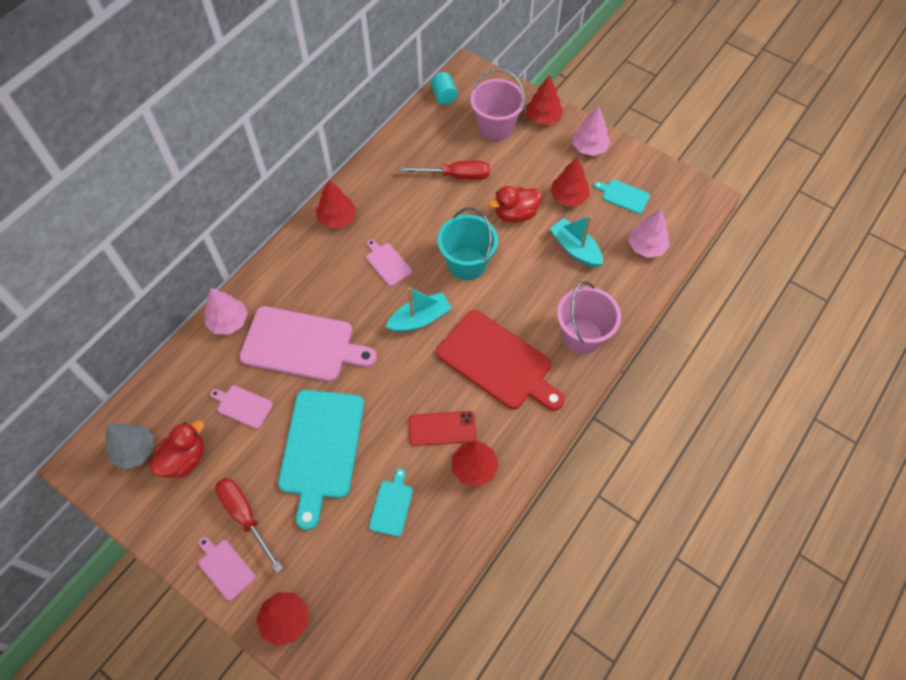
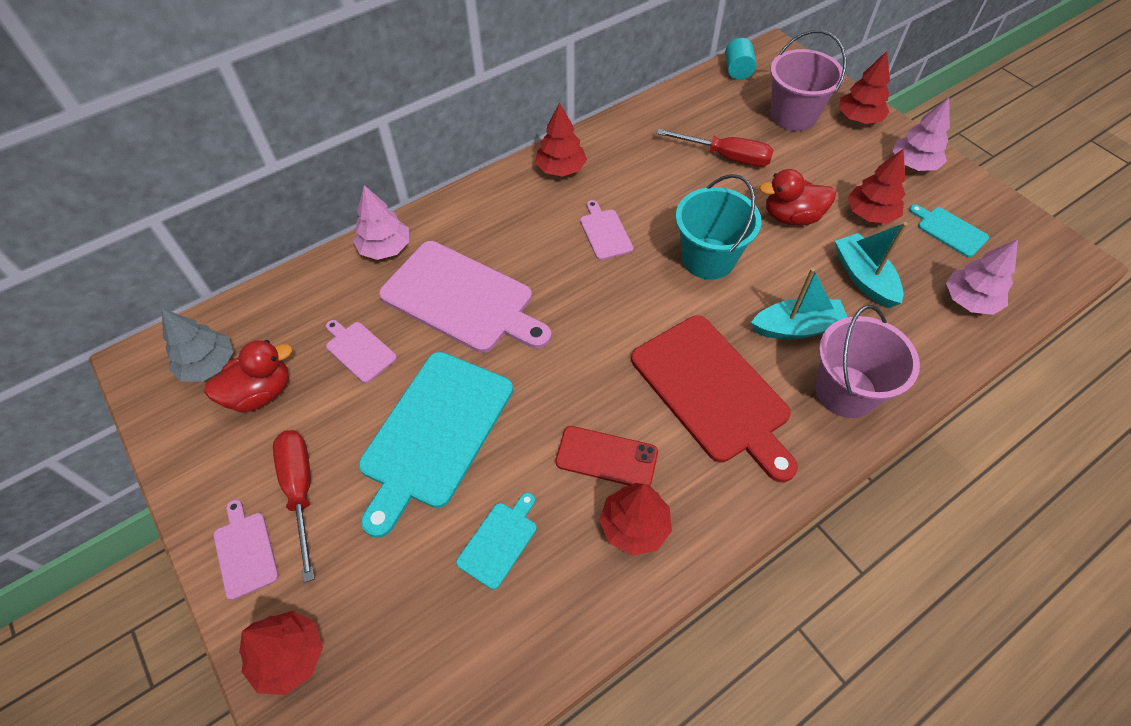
camera: 20 degrees right, 5 degrees down
(420, 319) = (623, 308): turquoise boat -> turquoise boat (797, 328)

